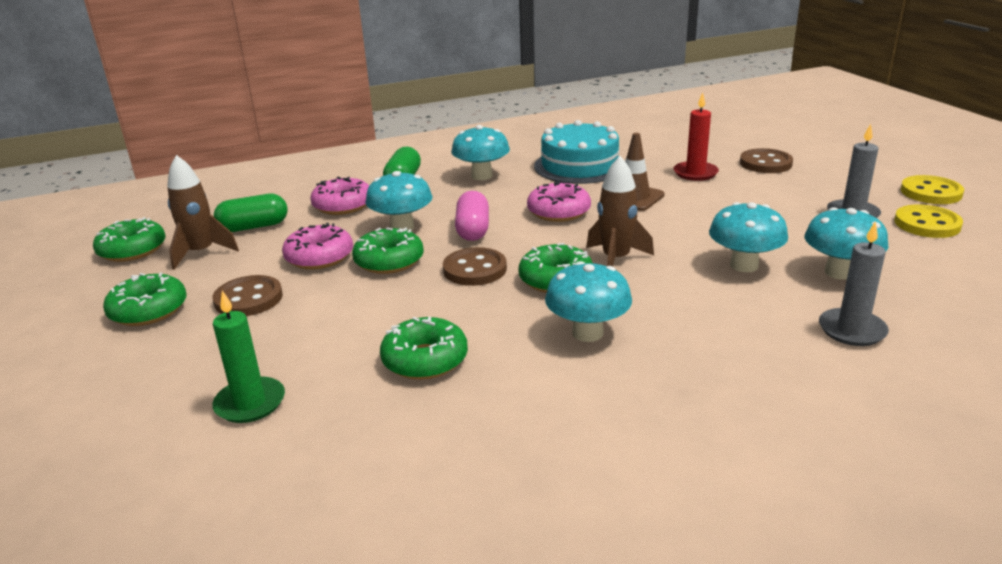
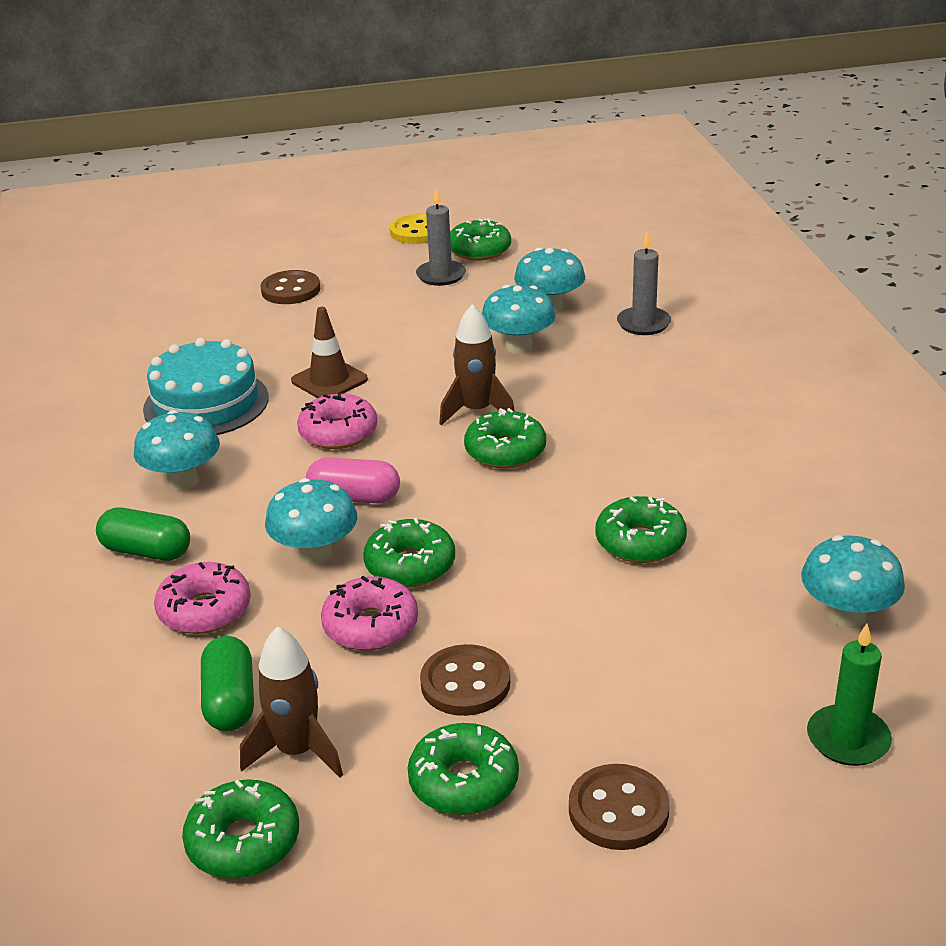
camera: 80 degrees left, 5 degrees up
(250, 403) = (697, 659): green candle -> green candle (848, 739)
(475, 269) = (460, 501): brown button -> brown button (618, 810)
(587, 333) = (615, 444): turquoise mushroom -> turquoise mushroom (847, 616)
(695, 173) = (287, 333): red candle -> none
(927, 224) = (479, 250): yellow button -> green donut

